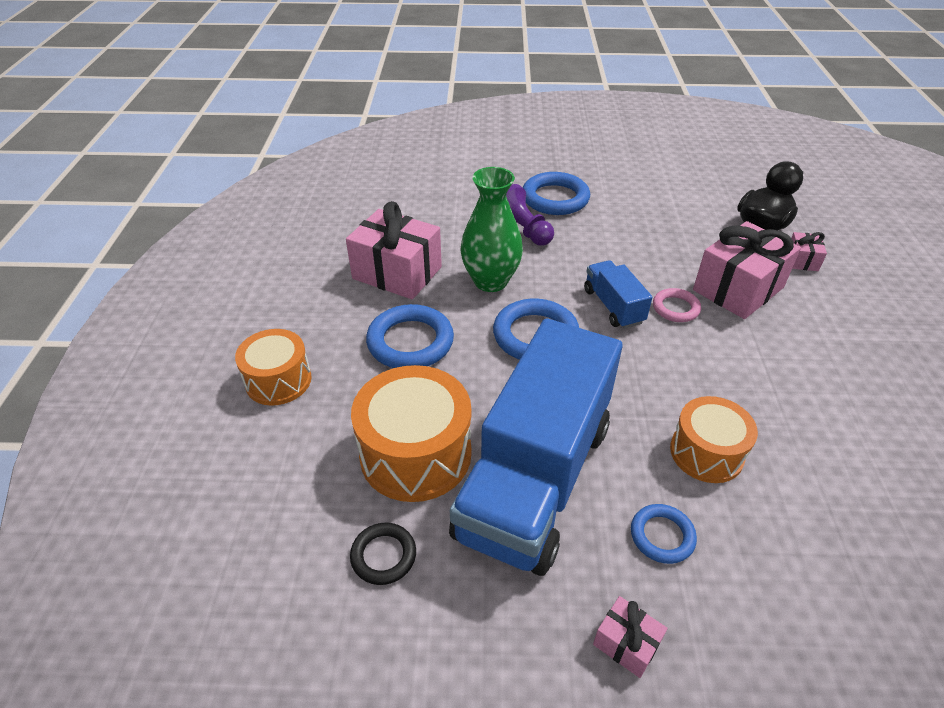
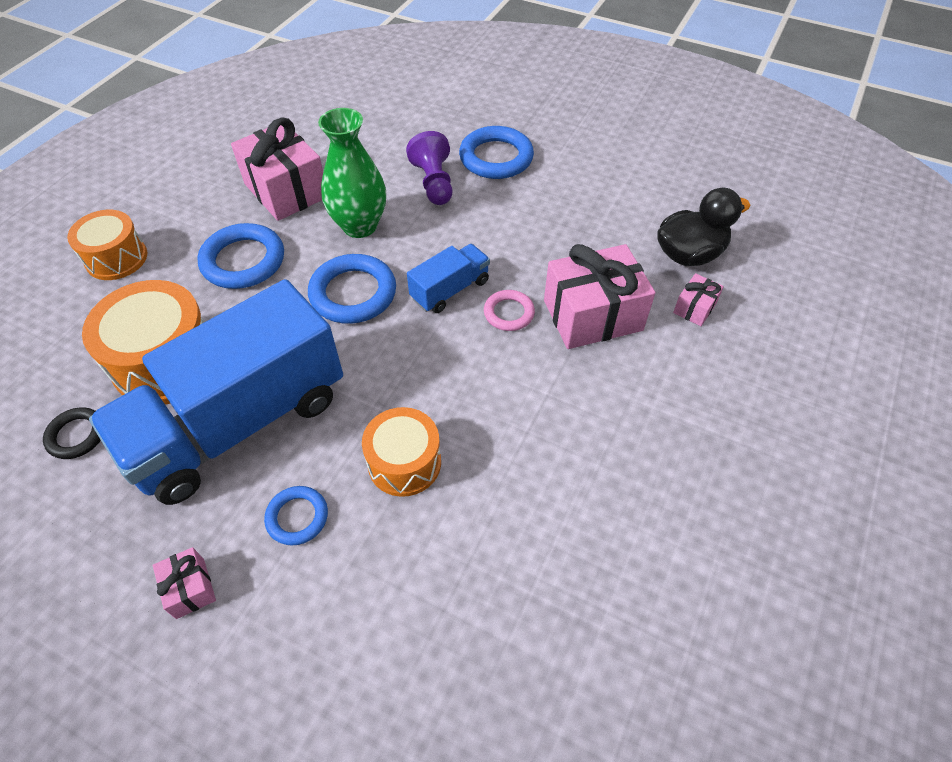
camera: 25 degrees right, 10 degrees up
(613, 306) = (450, 290): blue truck -> blue truck turned 45 degrees clockwise

